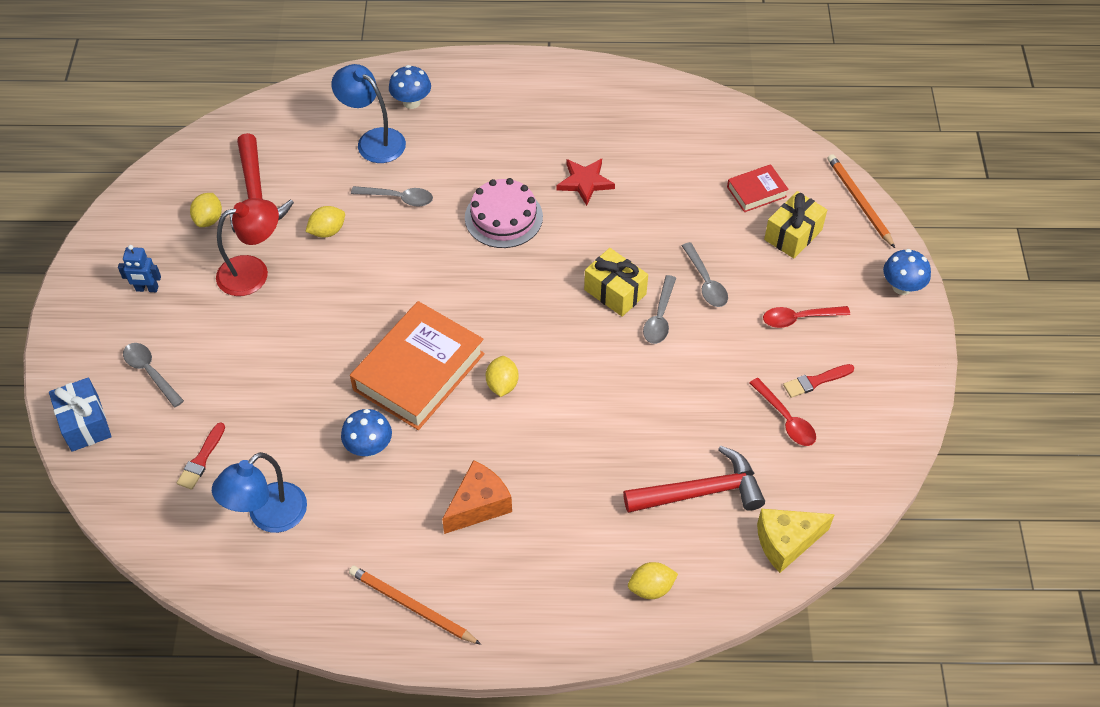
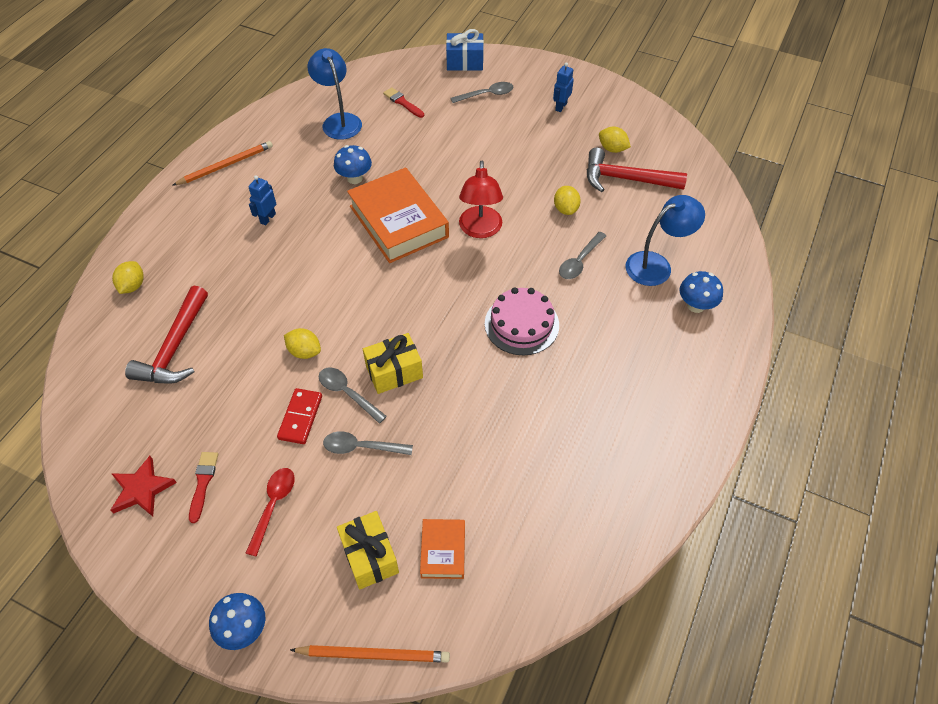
camera: 115 degrees right, 0 degrees up
(253, 272) = (546, 160): red lamp -> red lamp (480, 230)
(479, 505) = (268, 218): orange cheese -> blue robot
(502, 385) = (354, 264): yellow lemon -> yellow lemon (304, 351)
(585, 182) = (532, 401): red star -> red star (142, 489)
(707, 341) = (300, 417): none -> red domino
(756, 192) = (443, 551): red book -> orange book
(785, 419) = (187, 439): red spoon -> none
(786, 542) = (92, 383): yellow cheese -> none

